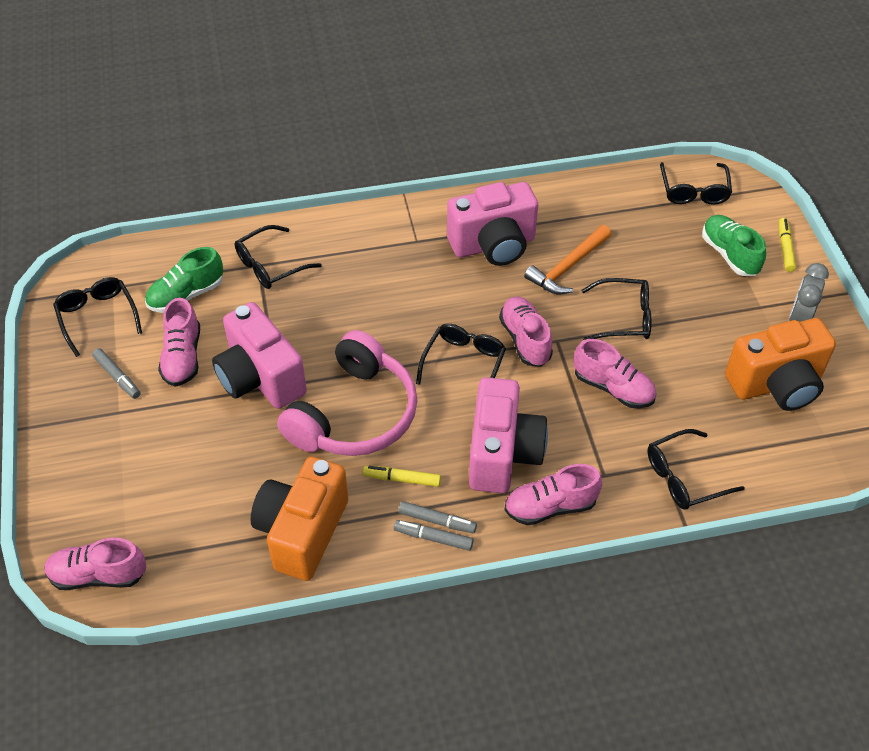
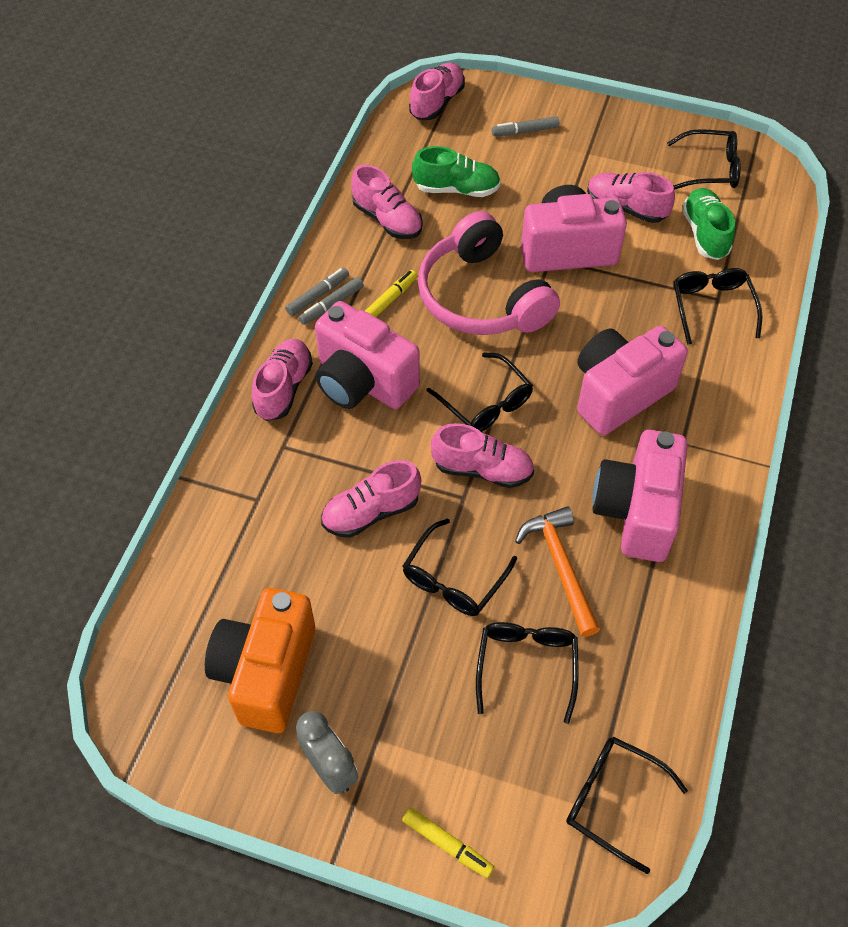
camera: 120 degrees right, 5 degrees up
(117, 377) = (628, 162): grey marker -> grey marker (525, 131)
(302, 532) = (387, 220): orange camera -> pink shoe
(396, 289) = (619, 393): none -> pink camera
(684, 477) = (231, 509): black glasses -> black glasses (526, 666)
(729, 254) = (477, 763): green shoe -> green shoe (456, 189)

